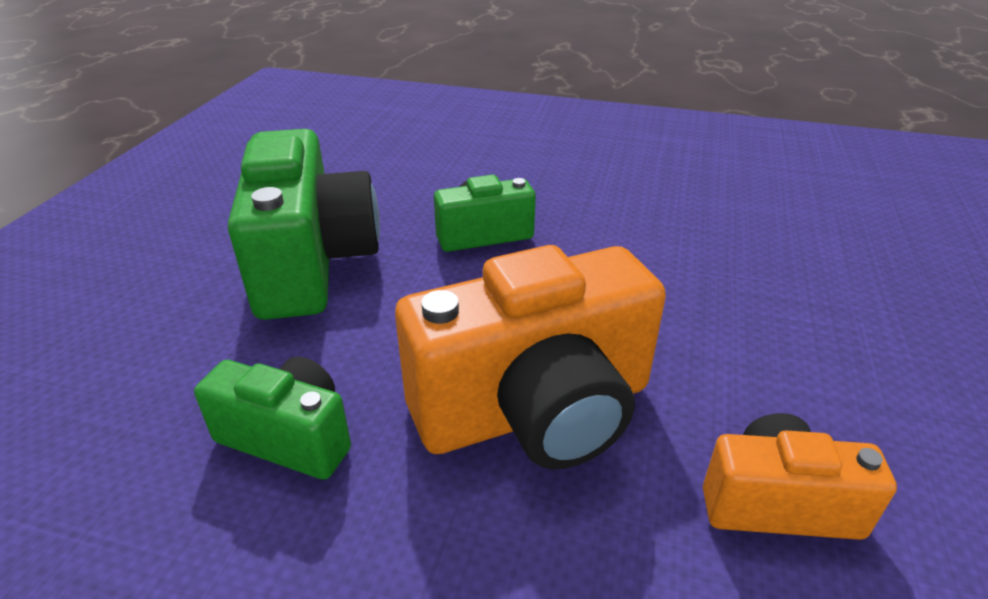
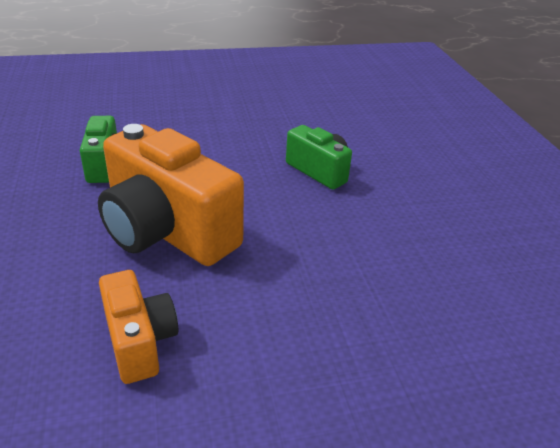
camera: 60 degrees right, 0 degrees up
(312, 262) = (239, 127): green camera -> none

